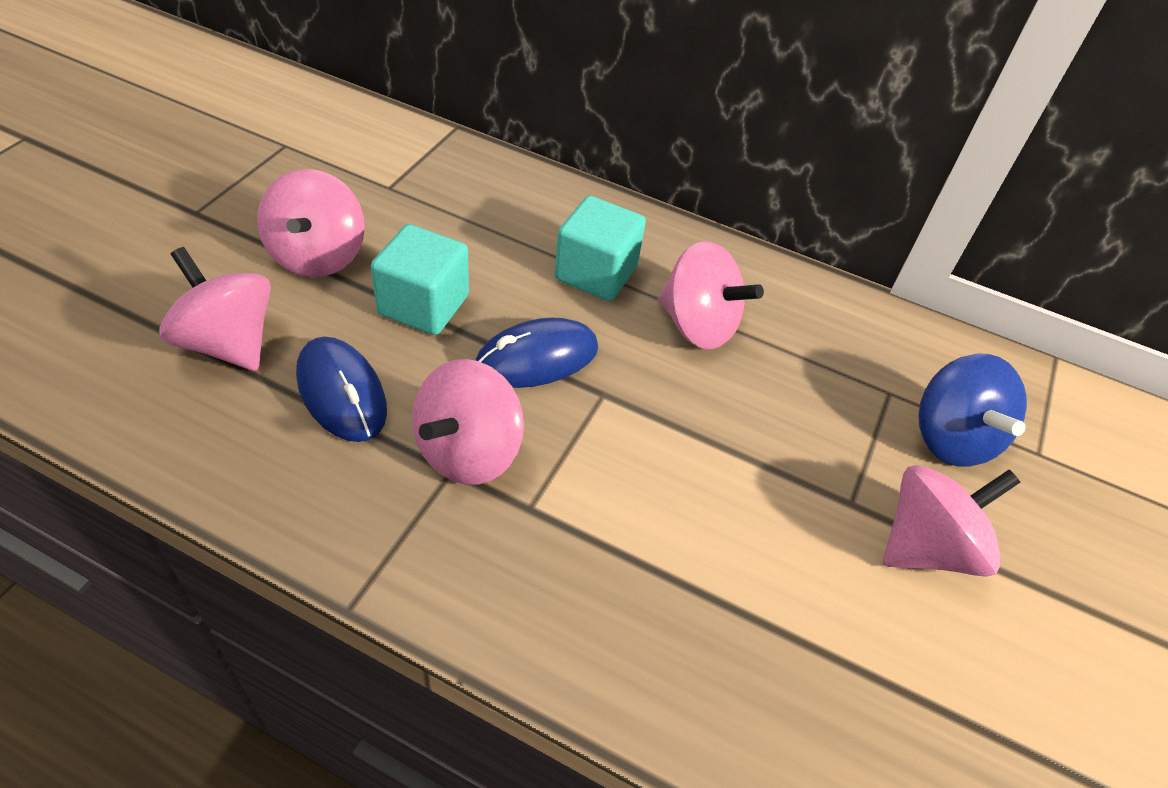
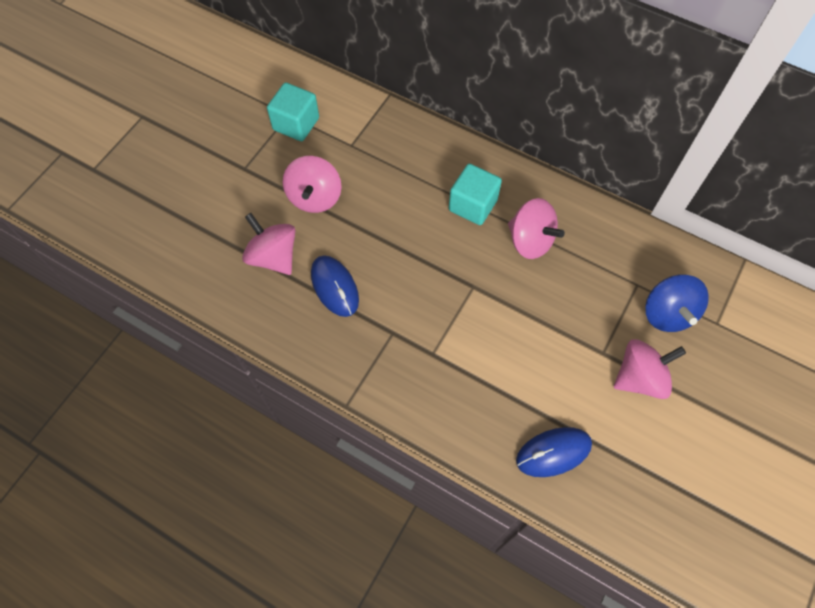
camera: 10 degrees right, 15 degrees up
(423, 305) = (375, 230): turquoise cube -> turquoise cube (296, 124)
(468, 451) = (401, 321): pink spinning top -> none
(537, 358) = (437, 264): blue mouse -> blue mouse (553, 452)

